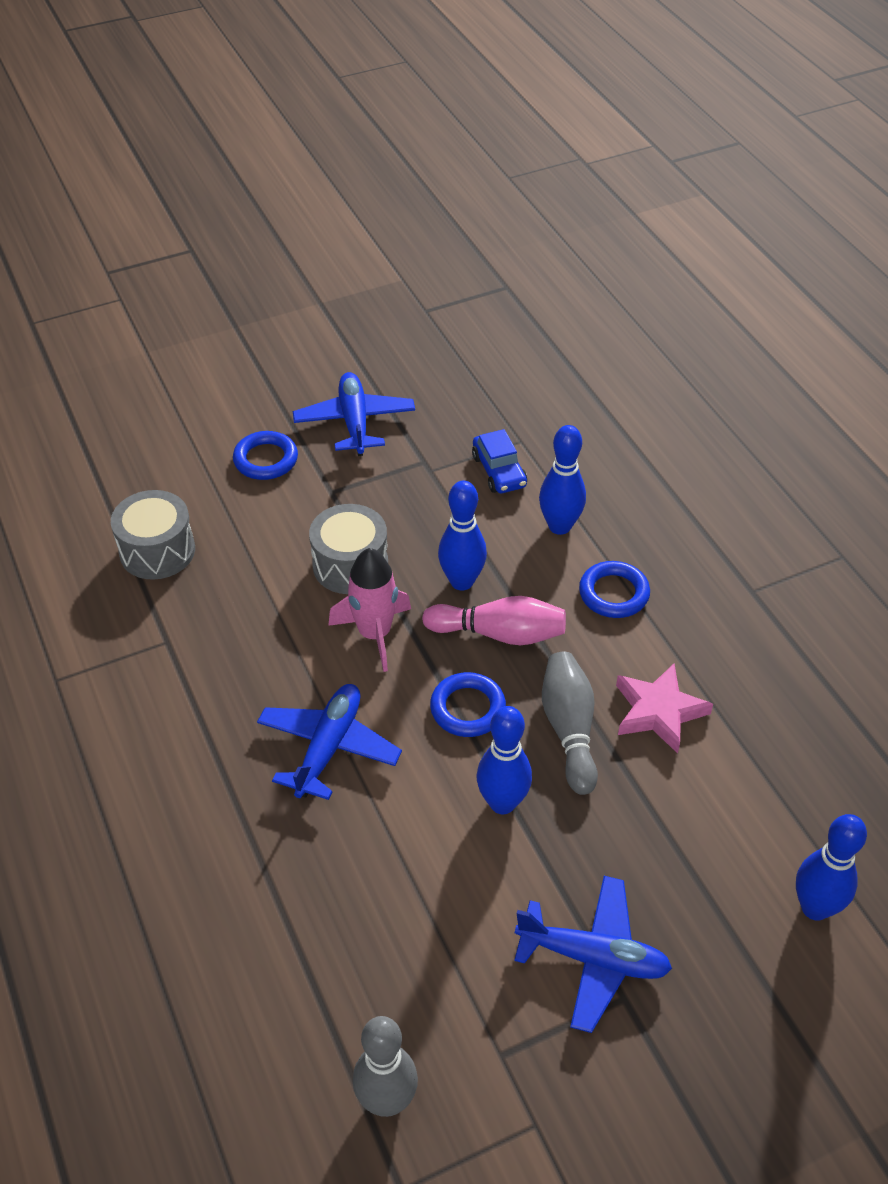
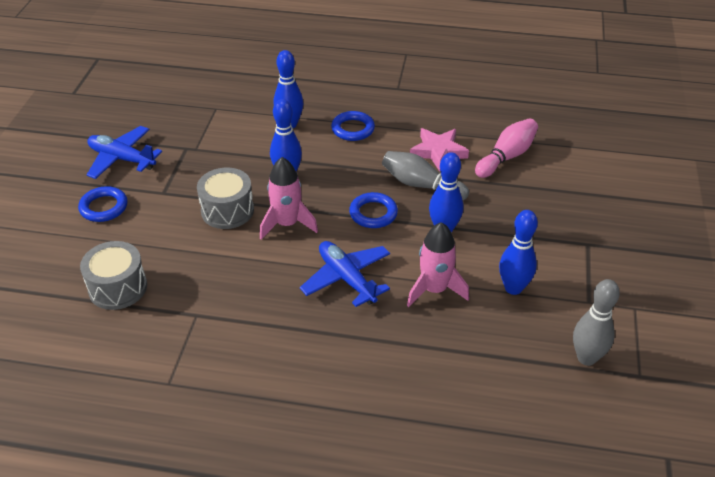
camera: 55 degrees left, 5 degrees down
(381, 852) = (434, 290): none -> pink rocket
(499, 471) = (227, 125): blue car -> none
(499, 633) = (336, 179): pink bowling pin -> pink bowling pin (506, 157)
(593, 958) = (559, 243): blue plane -> none
(815, 907) = (585, 161): blue bowling pin -> blue bowling pin (513, 288)

